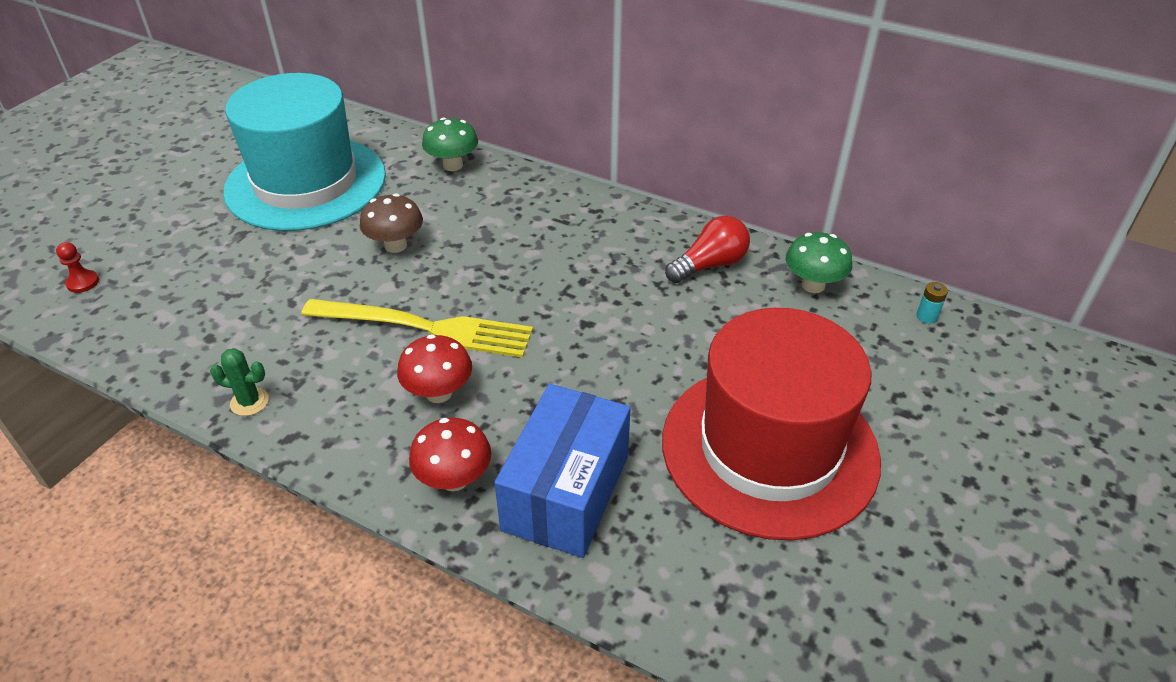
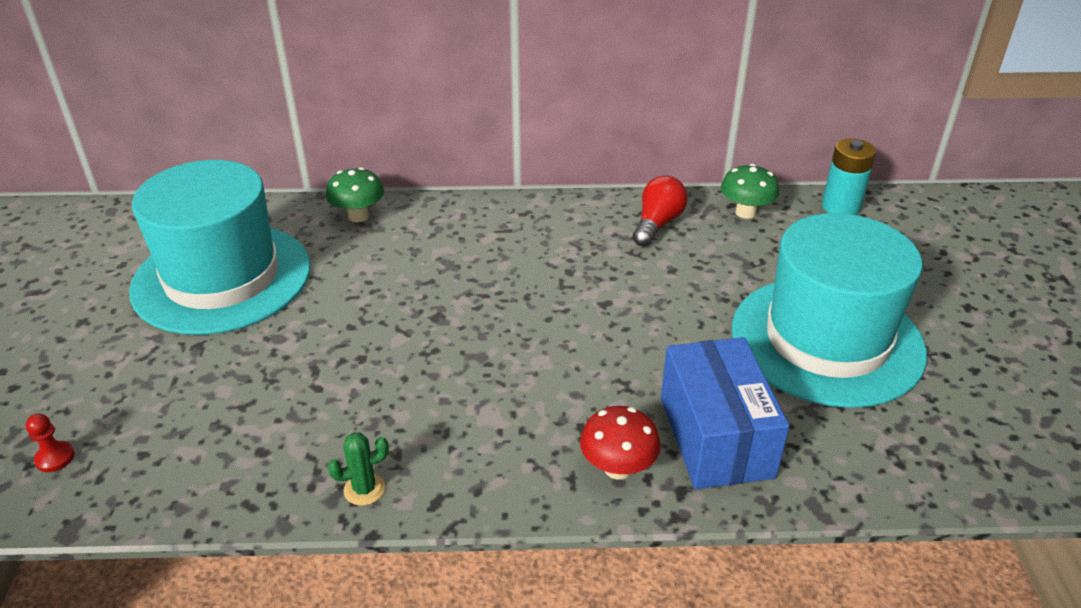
camera: 30 degrees left, 5 degrees down
(395, 245) = (372, 301): brown mushroom -> none
(426, 328) = (471, 359): yellow fork -> none
(439, 393) = (536, 407): red mushroom -> none
(769, 448) = (827, 340): red hat -> turquoise hat
(926, 316) = (841, 207): turquoise battery -> turquoise battery, size x2.16

